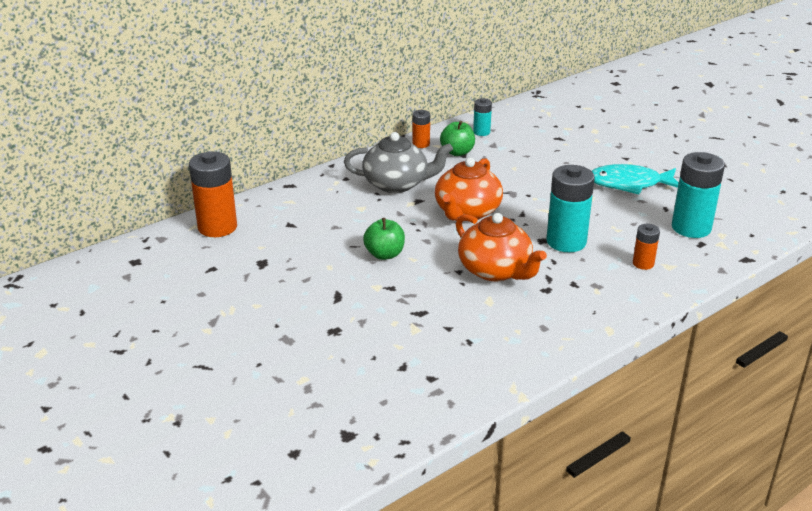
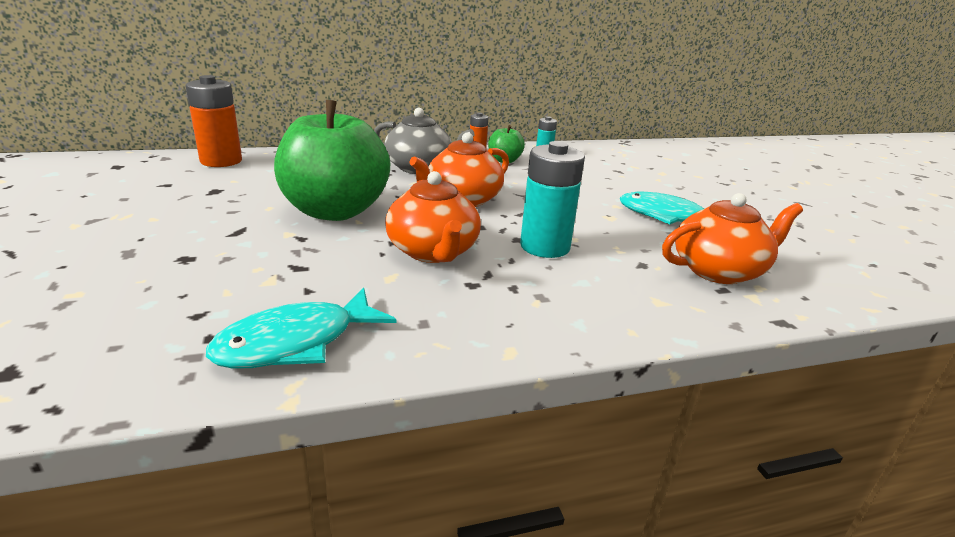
camera: 20 degrees right, 5 degrees down
(384, 254) = (335, 211): green apple -> green apple, size x2.28
(484, 364) = (296, 342): none -> turquoise fish
(643, 264) = (624, 290): orange battery -> none
(691, 228) = (719, 270): turquoise battery -> orange teapot

